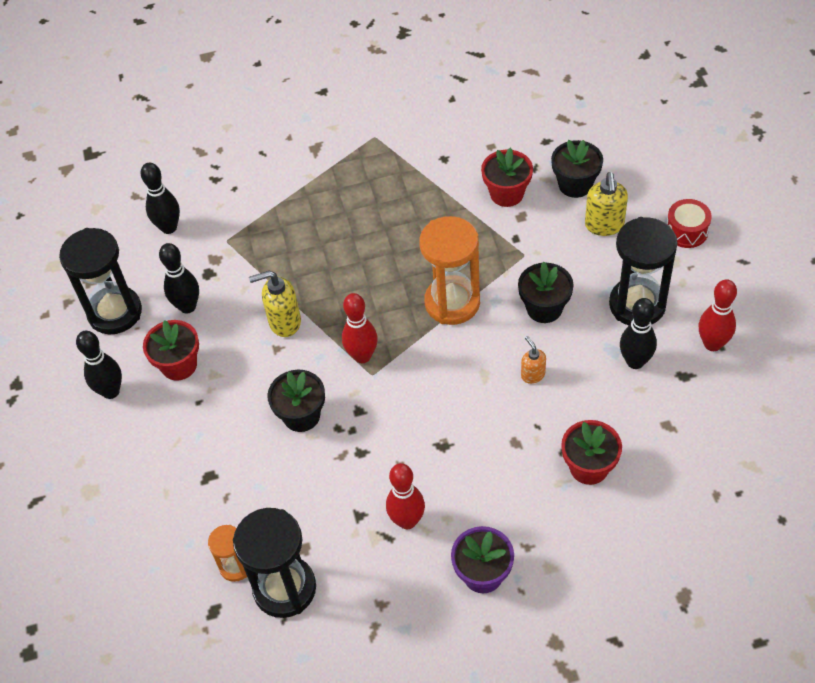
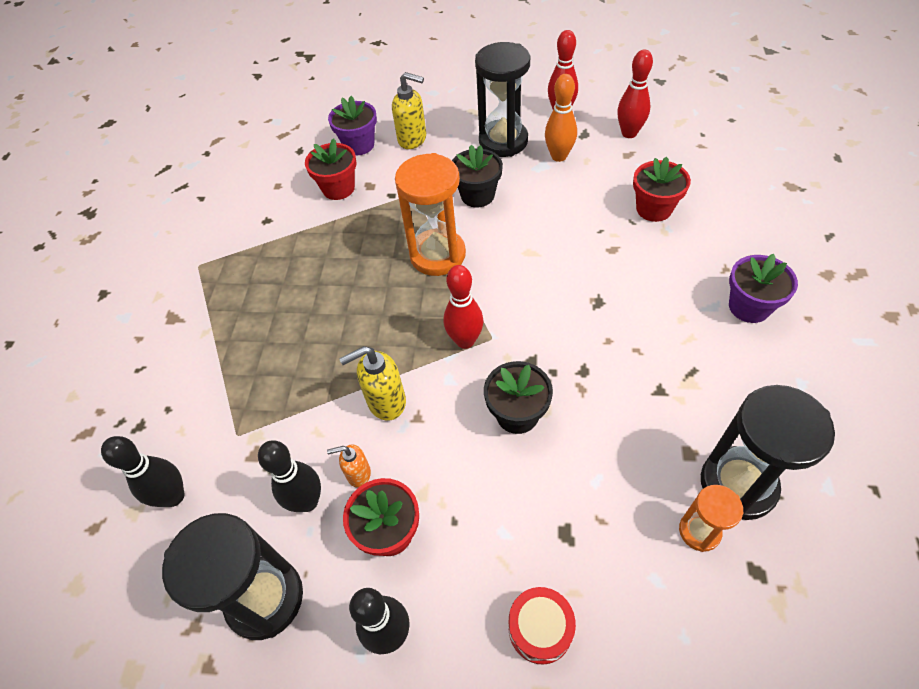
camera: 70 degrees left, 0 degrees up
(284, 322) = (386, 402): yellow soap dispenser -> yellow soap dispenser turned 60 degrees clockwise
(407, 521) = (677, 351): red bowling pin -> red bowling pin (629, 133)
(532, 375) = (545, 220): orange soap dispenser -> orange soap dispenser (358, 474)
(575, 184) = (359, 145): black flower pot -> purple flower pot
(635, 361) = (559, 156): black bowling pin -> orange bowling pin
(686, 231) = (447, 98): red drum -> red drum (540, 629)

